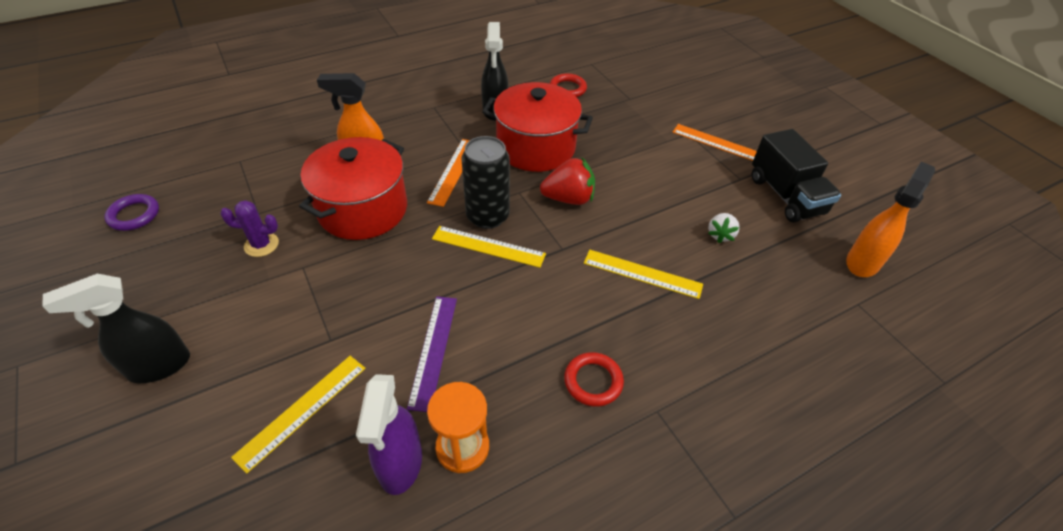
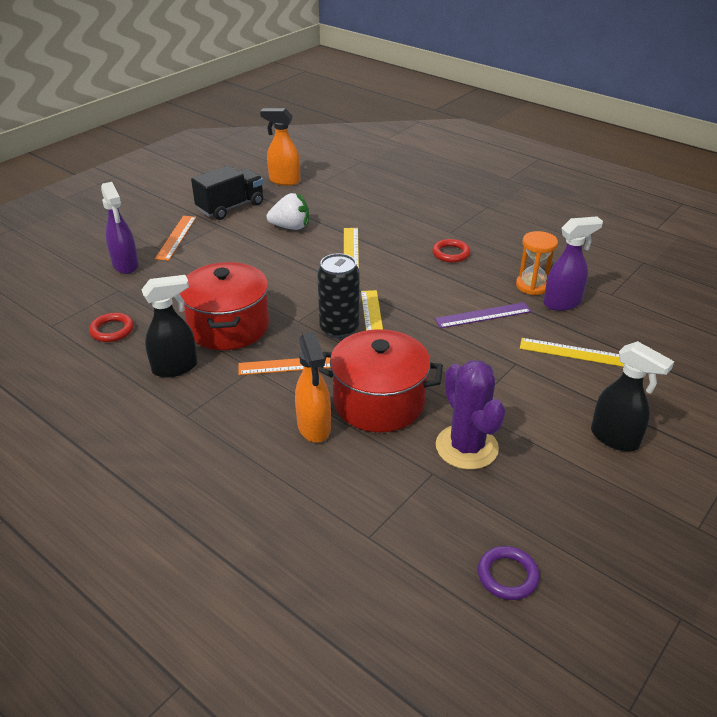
camera: 110 degrees left, 10 degrees down
(261, 245) = (466, 447): purple cactus -> purple cactus, size x1.83
(568, 199) = (291, 294): red strawberry -> none
(672, 107) = (126, 265): none -> purple spray bottle
(720, 235) = (290, 227): white strawberry -> white strawberry, size x1.65

